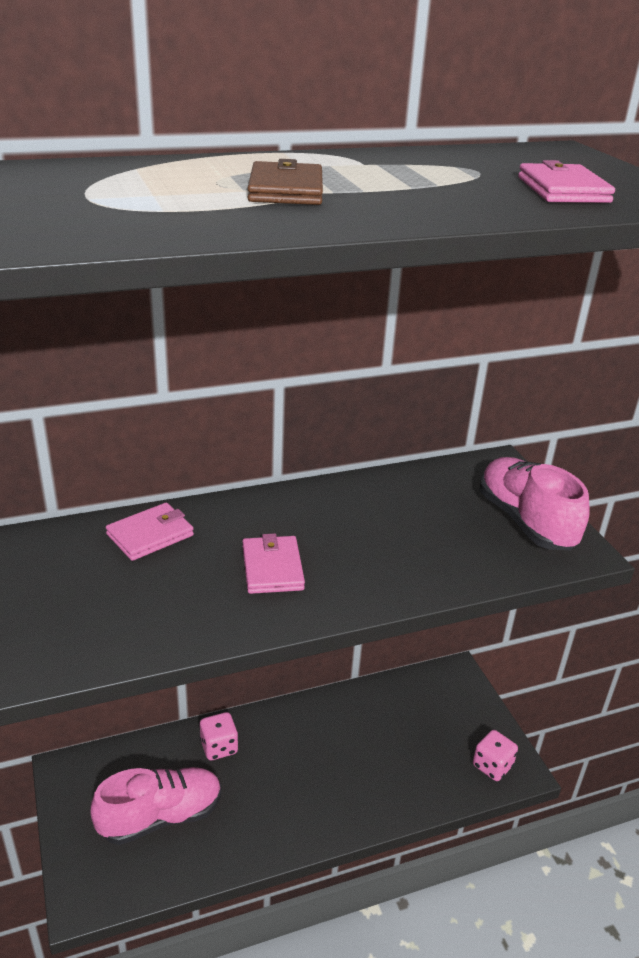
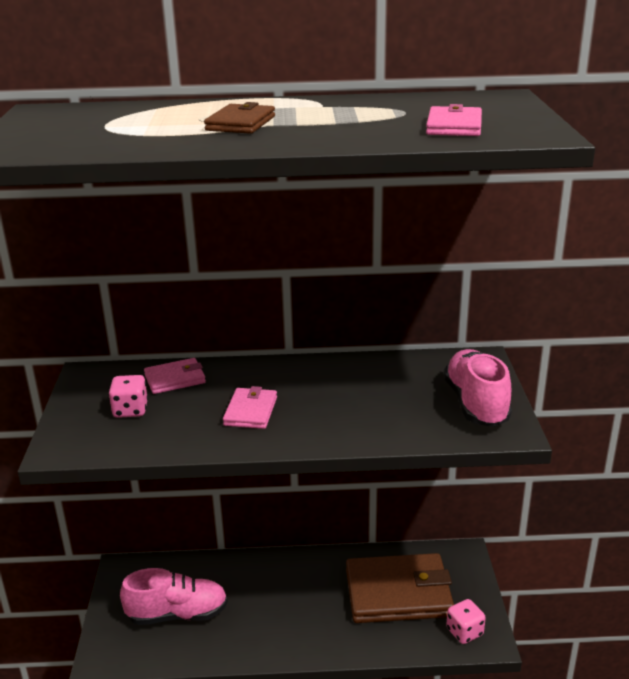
camera: 20 degrees right, 5 degrees down
(219, 747) = (240, 574): pink dice -> pink dice (130, 410)
(406, 734) = (398, 593): none -> brown wallet

